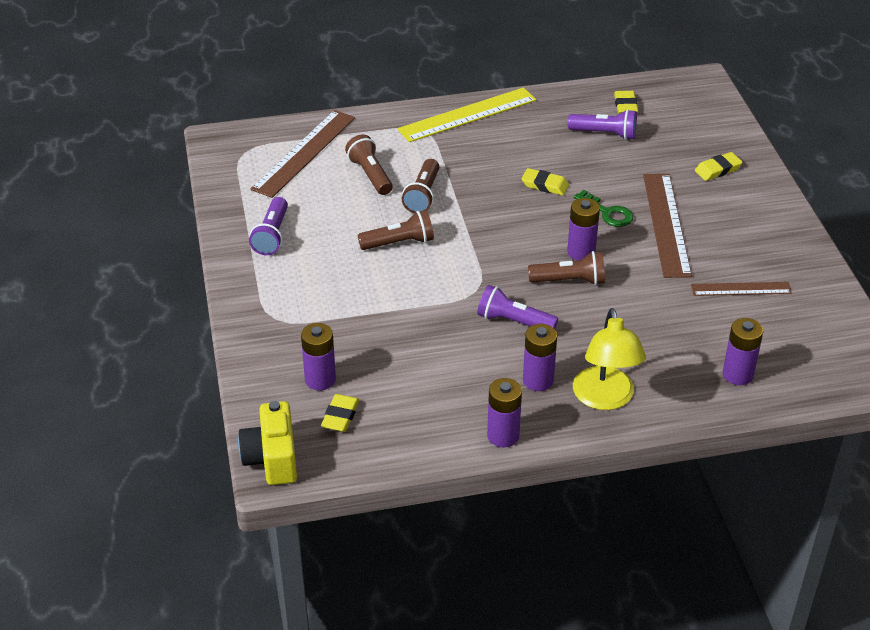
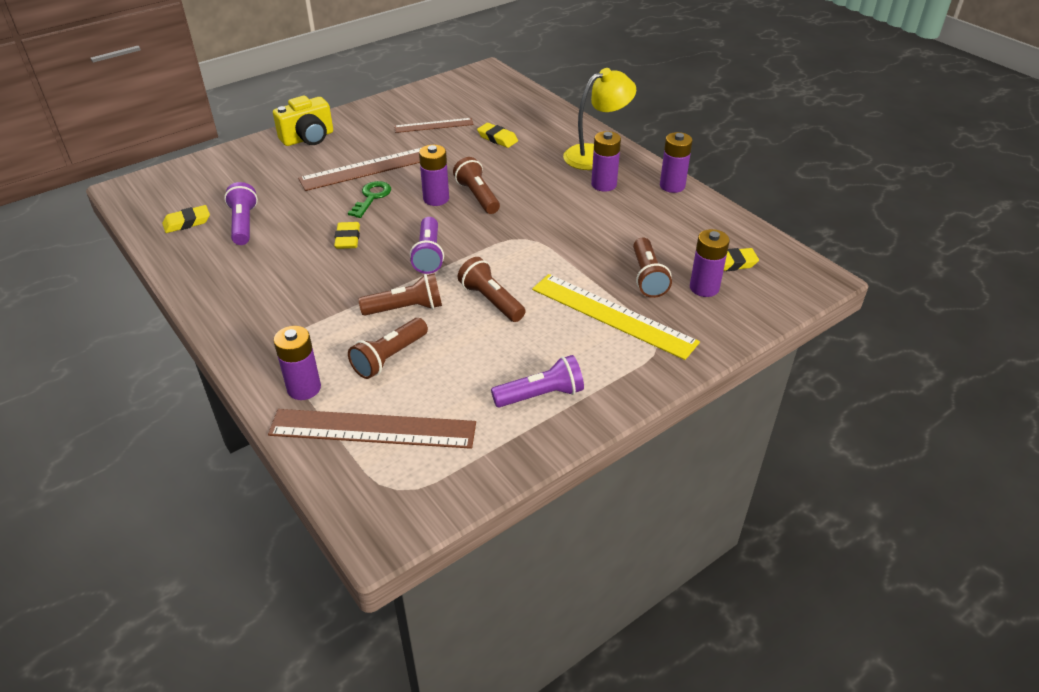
camera: 115 degrees left, 0 degrees up
(272, 459) = (808, 283): yellow camera -> yellow camera (308, 138)
(362, 348) = (647, 277): none -> brown flashlight
(467, 115) = (238, 320): yellow ruler -> yellow ruler (612, 315)
(513, 321) = (548, 210): purple flashlight -> purple flashlight (428, 255)
(718, 170) = (279, 158): yellow eraser -> yellow eraser (497, 138)
(737, 374) = (527, 113): purple battery -> purple battery (304, 388)
(741, 289) = (433, 125): brown ruler -> brown ruler turned 75 degrees counterclockwise

